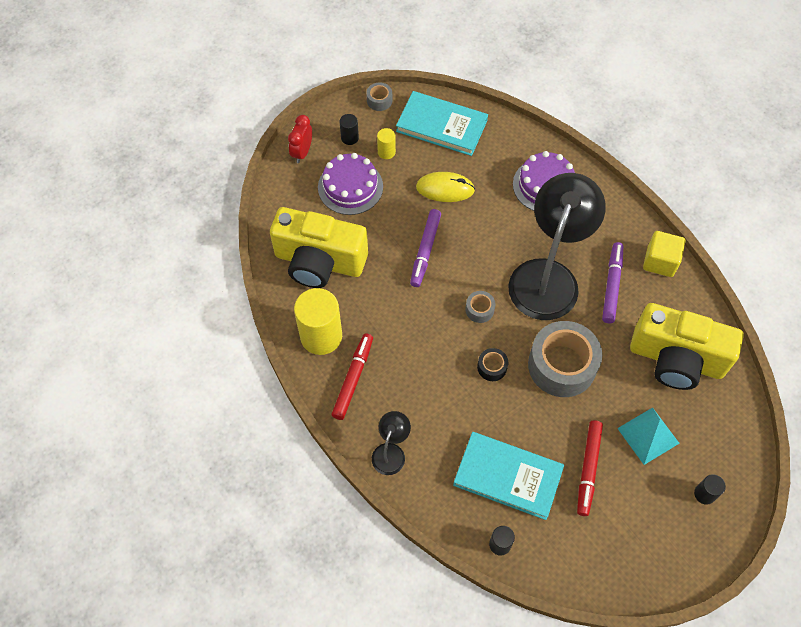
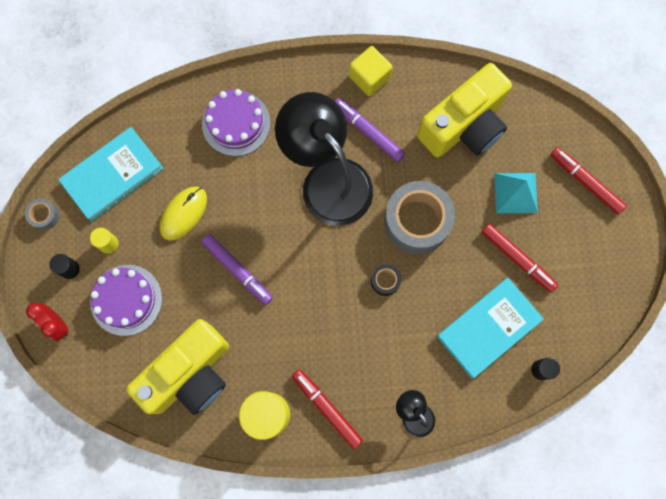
camera: 60 degrees left, 15 degrees up
(479, 310) = (325, 258): grey tape -> none
(704, 494) = (585, 182): black cylinder -> red marker

